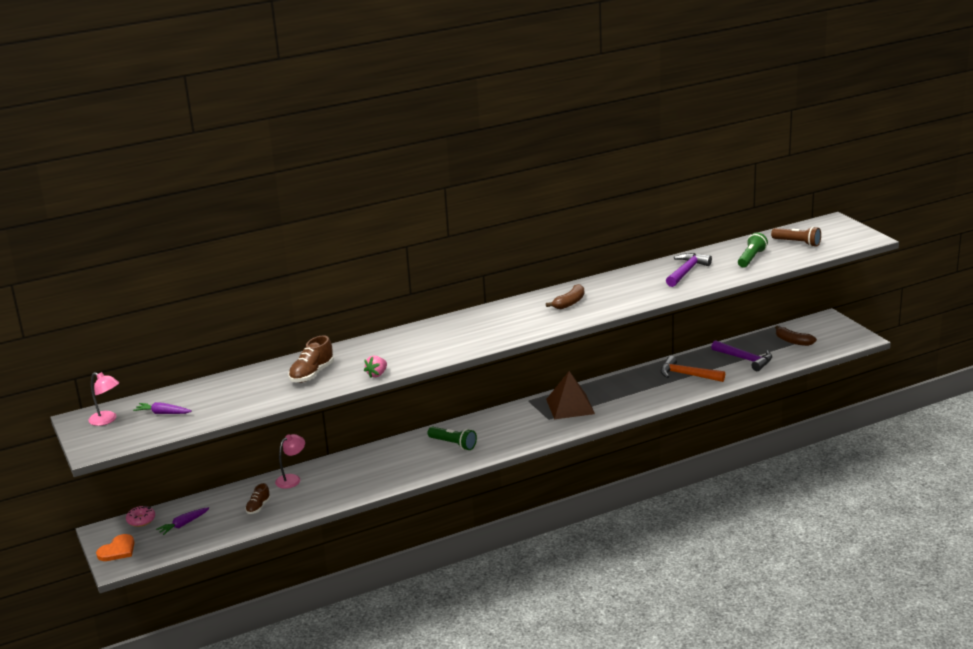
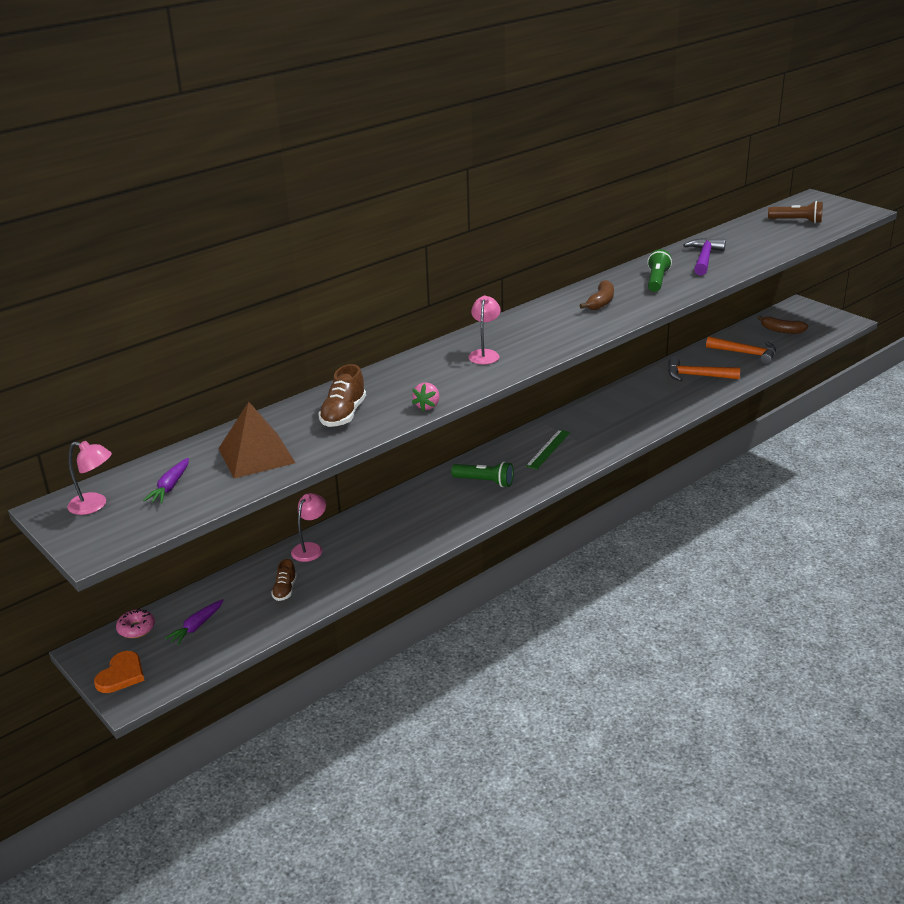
camera: 15 degrees left, 5 degrees up
(163, 413) = (170, 487): purple carrot -> purple carrot turned 75 degrees counterclockwise
(447, 337) = (485, 354): none -> pink lamp
(520, 423) = (548, 449): none -> green ruler
(570, 406) = (592, 423): brown pyramid -> brown pyramid (256, 455)
(745, 359) = (746, 353): purple hammer -> orange hammer
(751, 258) = (762, 240): green flashlight -> green flashlight (656, 280)

